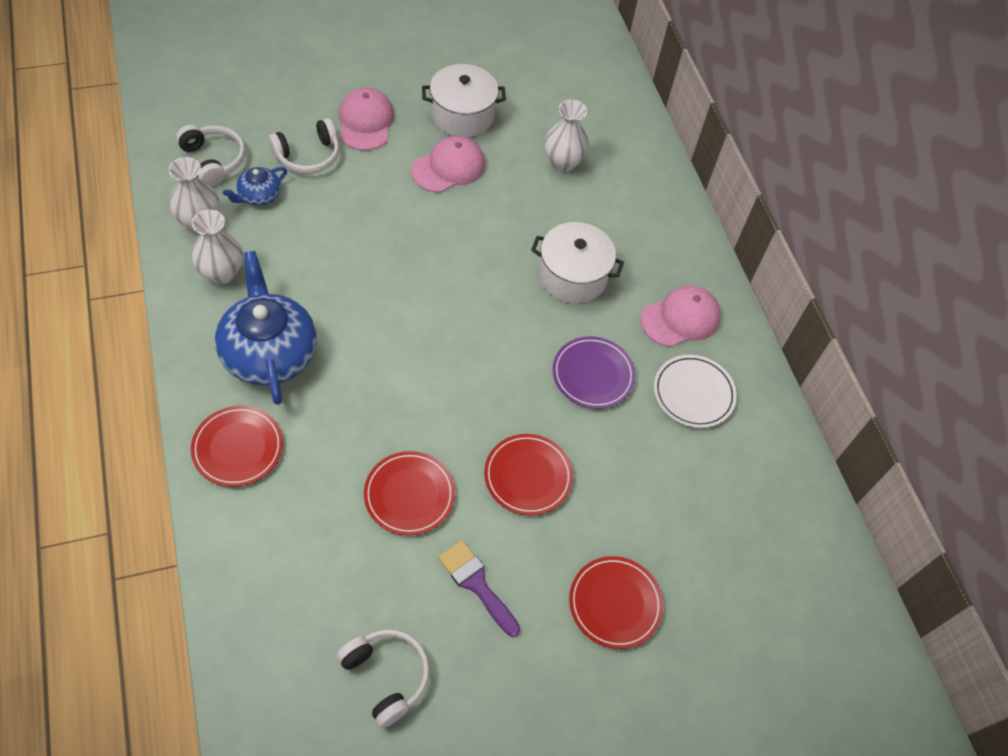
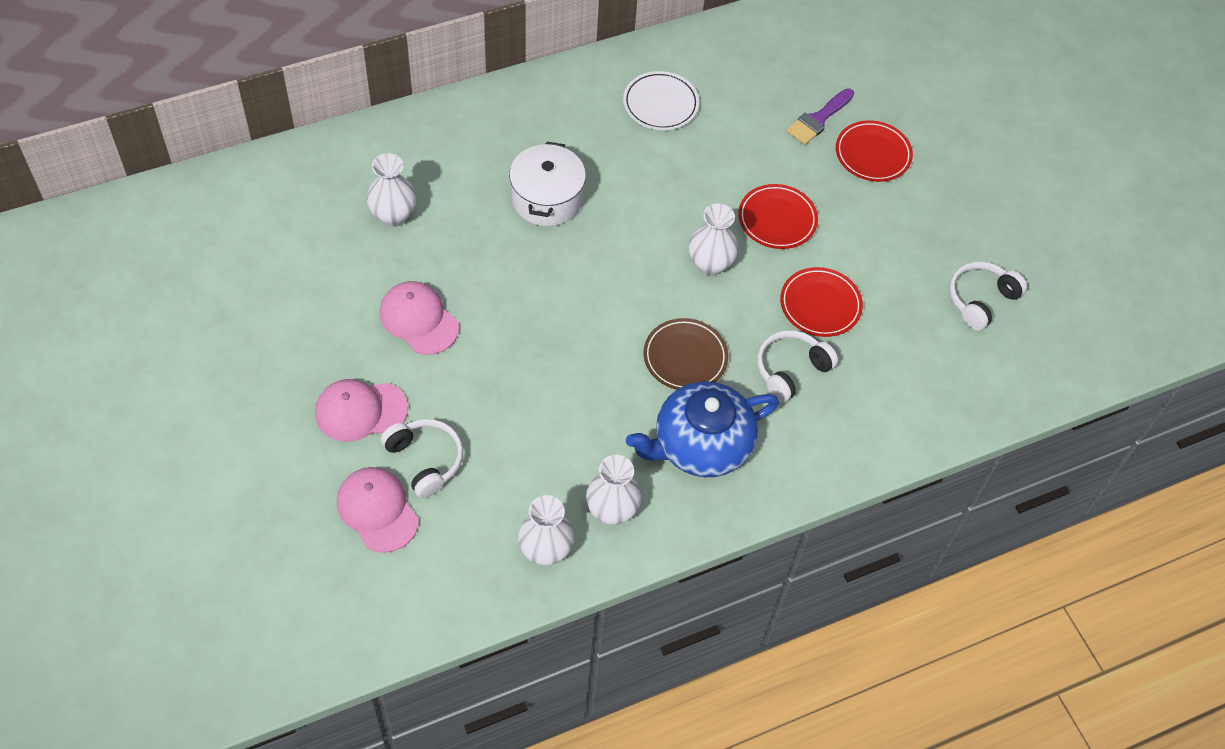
camera: 95 degrees left, 0 degrees up
(213, 160) = (449, 558): white headphones -> white headphones (791, 370)
(238, 448) = (812, 449): red plate -> none
(259, 195) = (495, 498): blue teapot -> none
(369, 357) = (685, 357): none -> brown plate
(462, 115) = (334, 315): white pot -> none
(476, 584) = (885, 247): purple brush -> purple brush (818, 119)
(477, 400) = (710, 264): none -> white vase
(593, 375) = (659, 178): purple plate -> none
(680, 318) = (579, 113): pink cap -> pink cap (377, 510)

